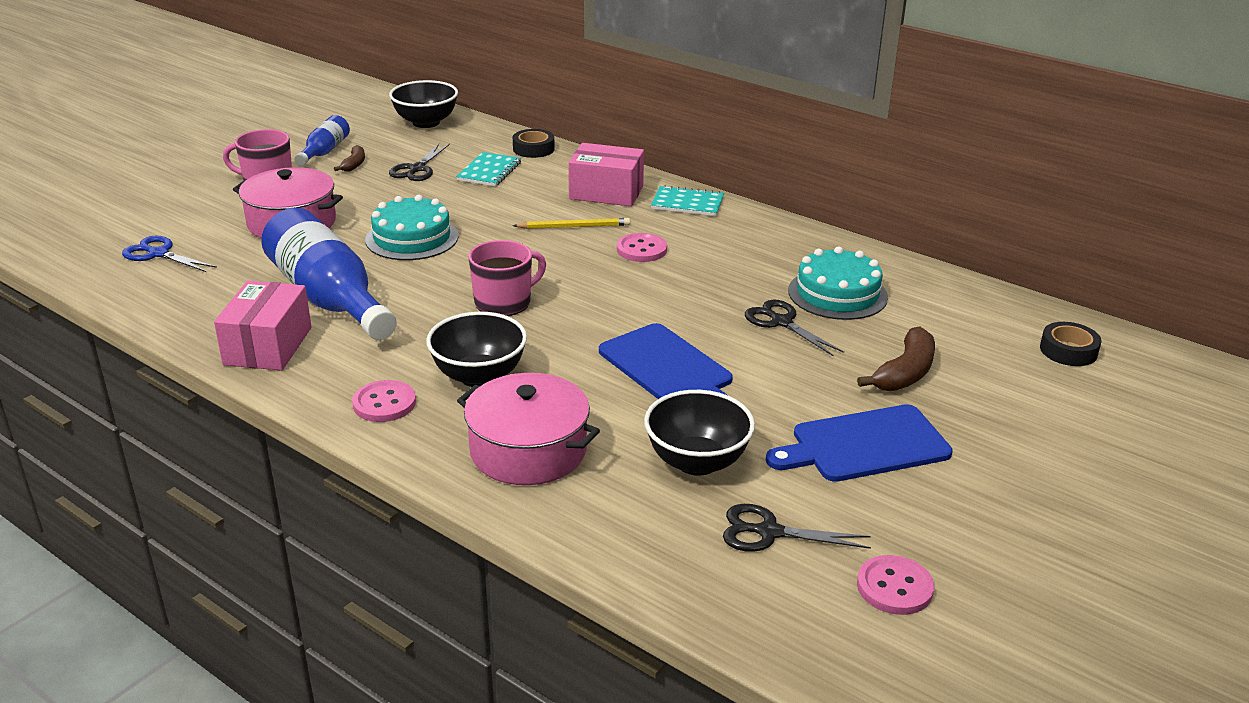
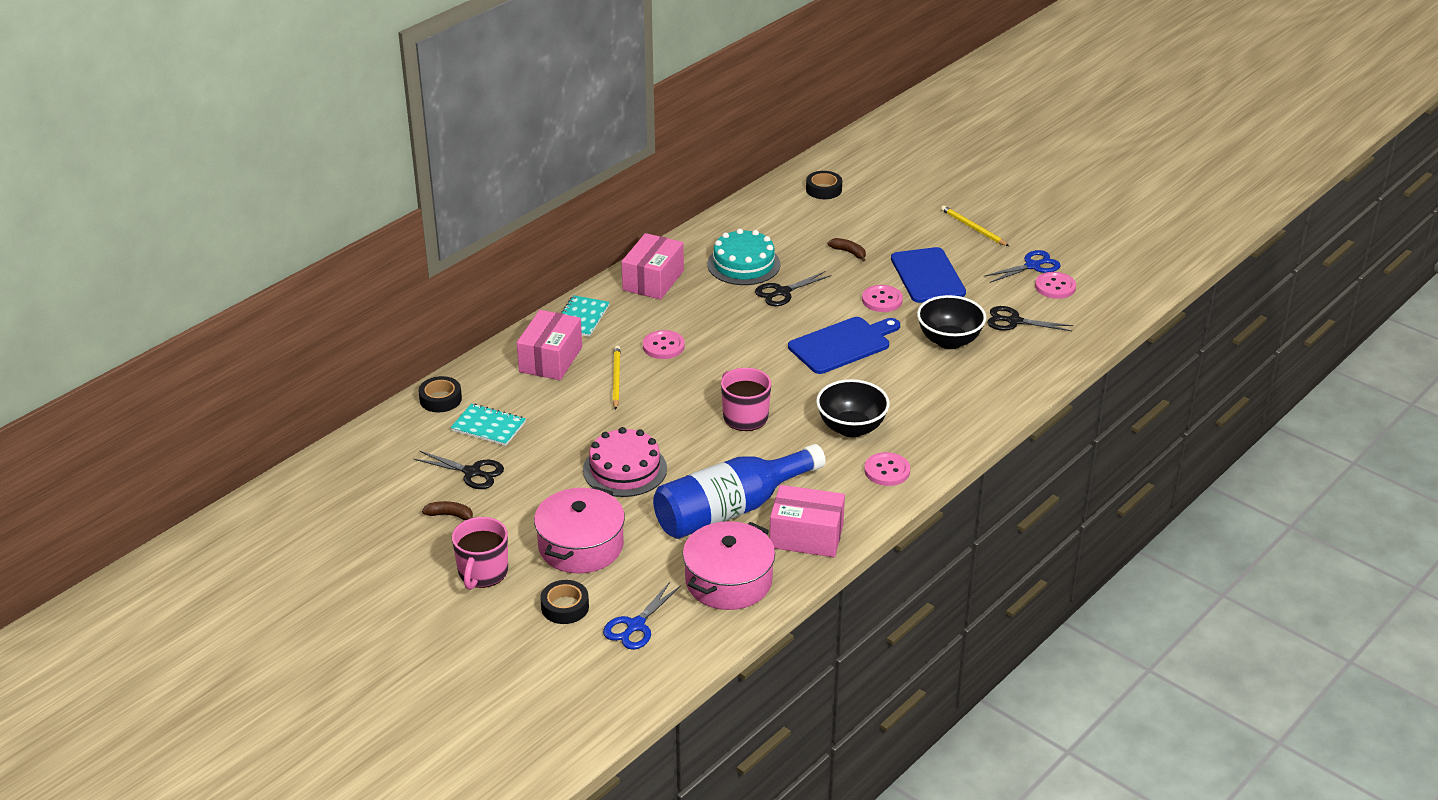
camera: 85 degrees left, 5 degrees up
(202, 220) = (565, 607): none -> black tape
(324, 151) = (410, 539): blue bottle -> none
(412, 238) = (625, 469): turquoise cake -> pink cake
(426, 122) = (349, 471): black bowl -> none
(528, 450) = (940, 406): pink pot -> pink pot (728, 581)
(769, 532) = (1014, 321): black scissors -> black scissors turned 90 degrees clockwise
(777, 238) = (653, 280): none -> pink box
(789, 401) = (882, 300): none -> pink button
(905, 373) = (849, 252): brown banana -> brown banana, size x0.58
(952, 562) = (1032, 266): none -> blue scissors
(1042, 494) = (973, 228): none -> yellow pencil

